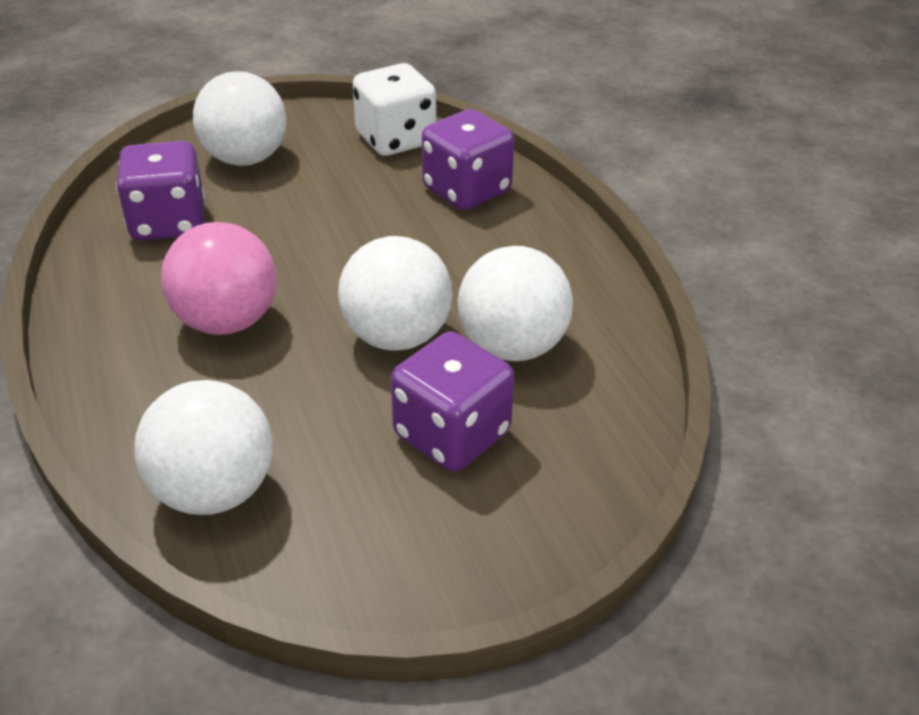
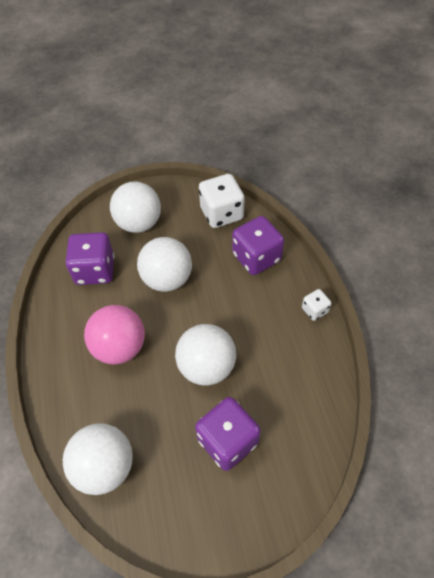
camera: 10 degrees right, 15 degrees up
(512, 346) = (267, 380): white ball -> white ball (167, 279)
(582, 250) = (314, 310): none -> white dice

